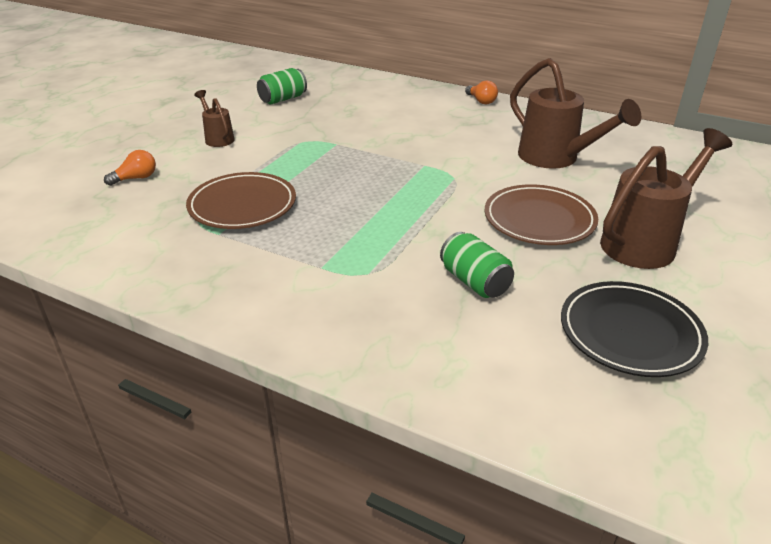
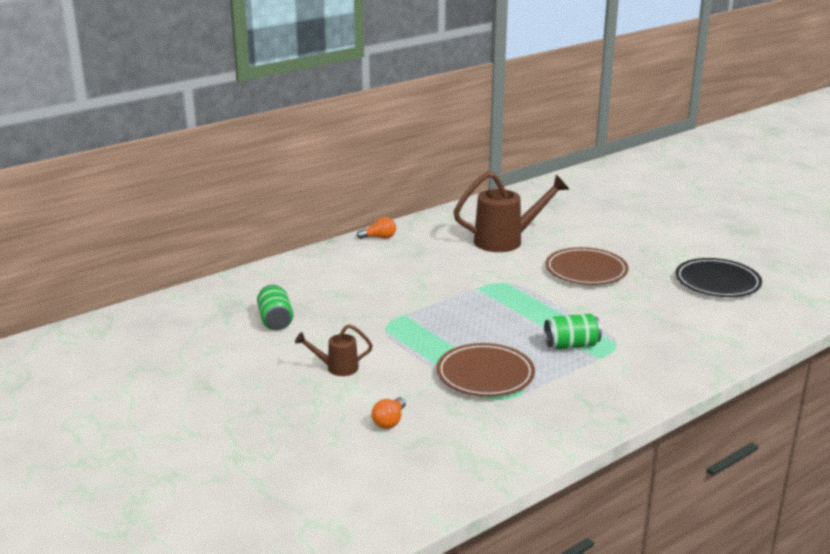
camera: 65 degrees left, 10 degrees down
(136, 178) = (389, 421): orange light bulb -> orange light bulb turned 150 degrees counterclockwise
(474, 282) = (646, 310): green can -> green can (571, 345)
(646, 242) = (632, 249): brown watering can -> none

